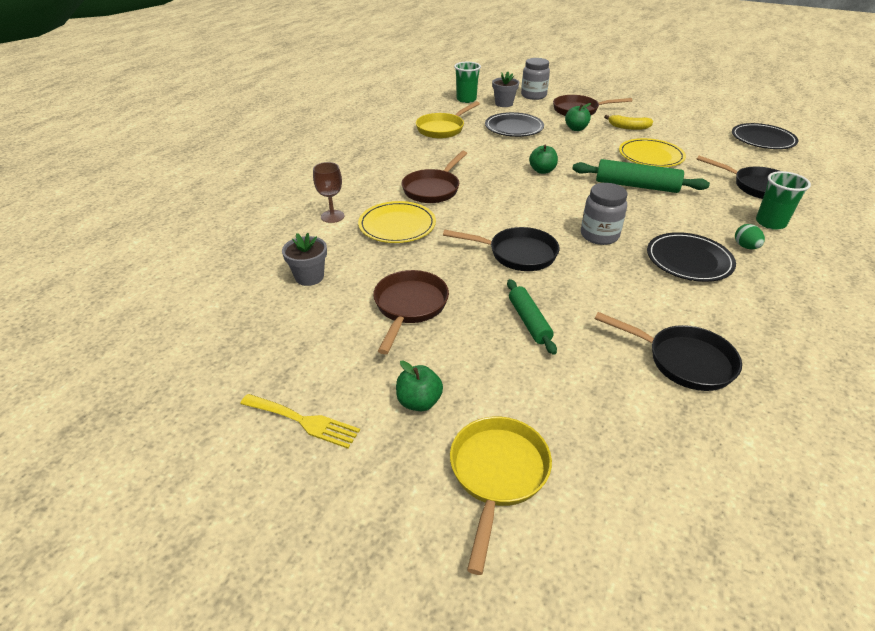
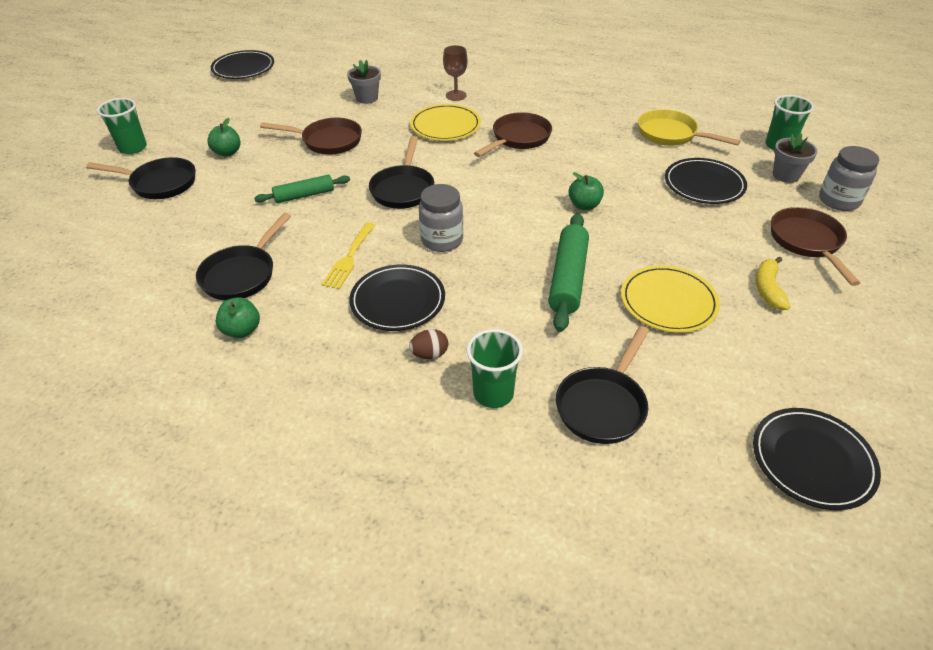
camera: 85 degrees right, 5 degrees up
(131, 411) = (243, 68): none -> black plate
(304, 421) = (222, 117): yellow fork -> yellow fork (349, 258)
(376, 539) = (133, 148): none -> green cup
(433, 189) = (518, 138): brown pan -> brown pan turned 105 degrees clockwise
(497, 474) = (160, 183): yellow pan -> black pan
(576, 129) = (731, 236): green apple -> green apple (242, 330)
(745, 247) = (429, 354): green egg -> brown egg

